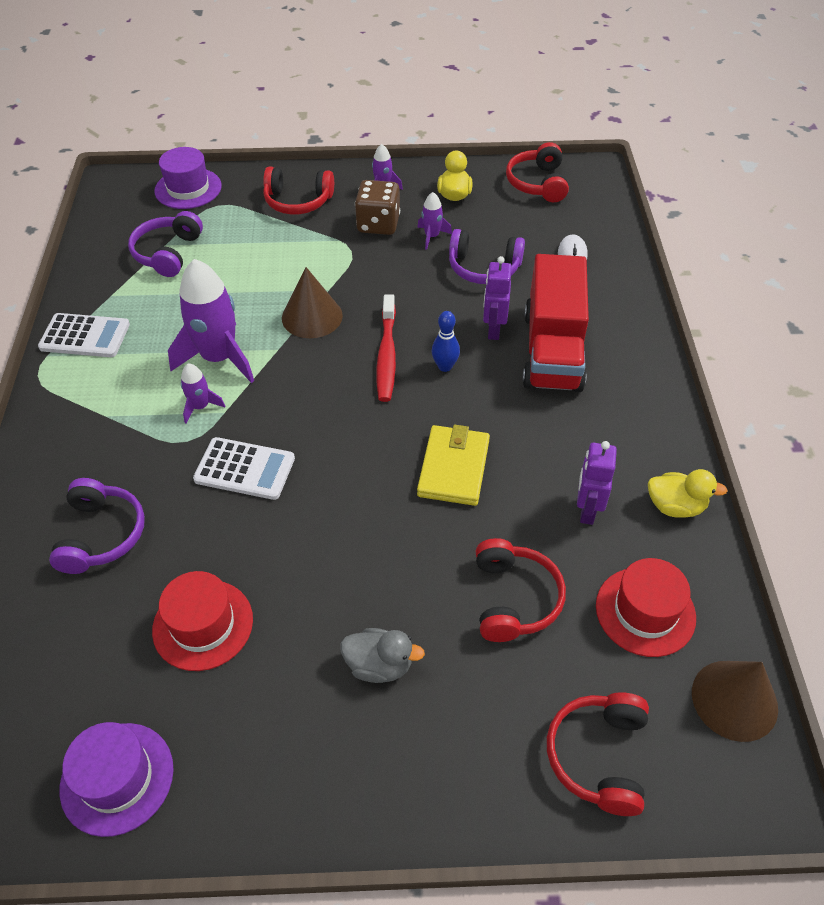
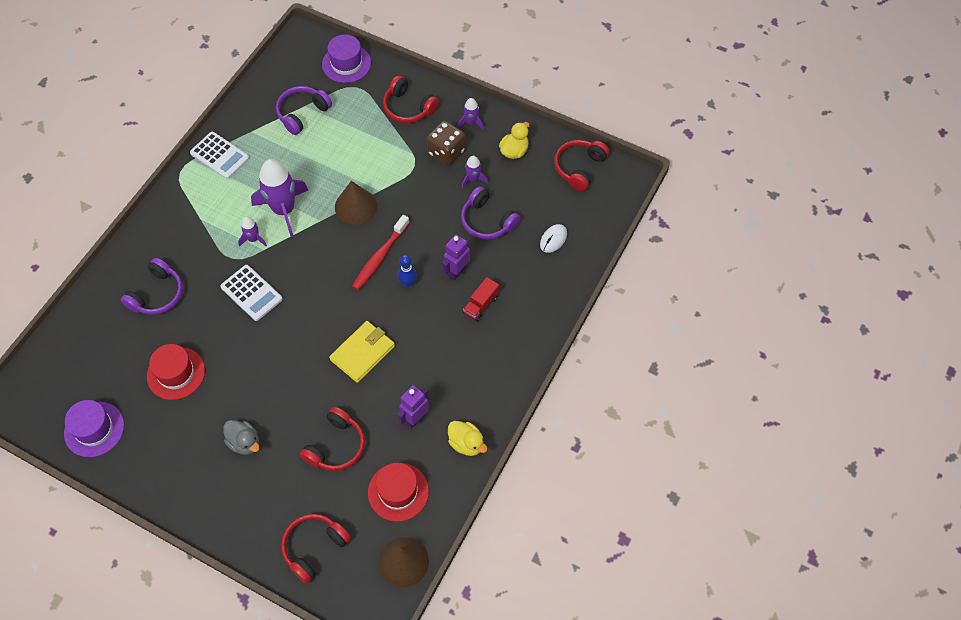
camera: 30 degrees right, 10 degrees up
(552, 350) = (481, 305): red truck -> red truck, size x0.44

